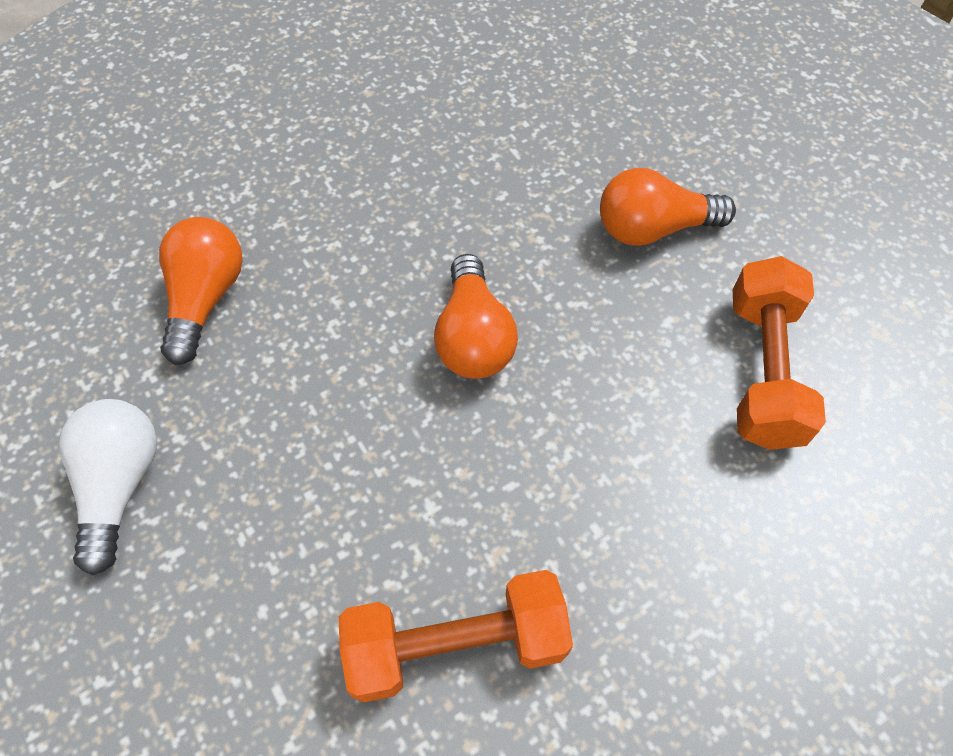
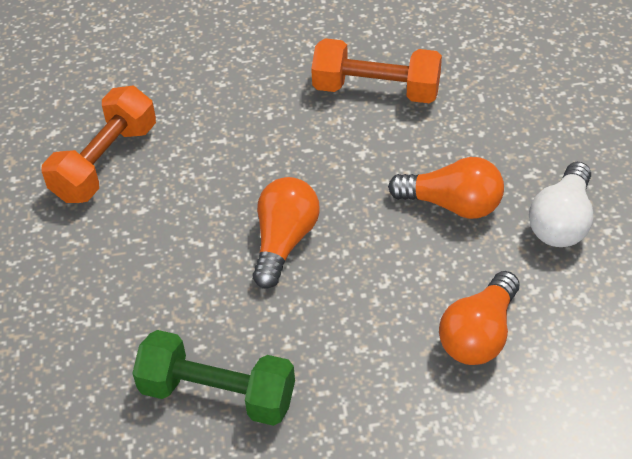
camera: 155 degrees left, 10 degrees down
(459, 160) = (217, 394): none -> green dumbbell
(653, 228) = (100, 278): orange light bulb -> orange light bulb (452, 204)

